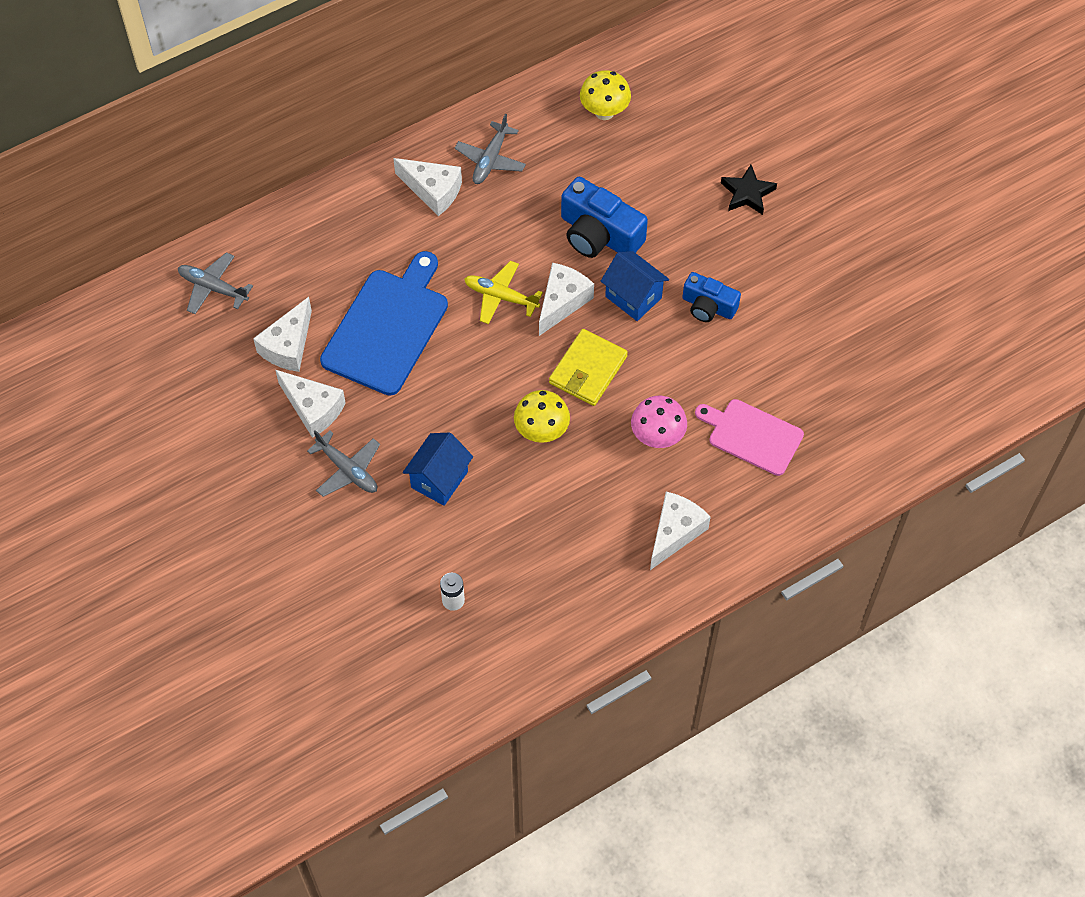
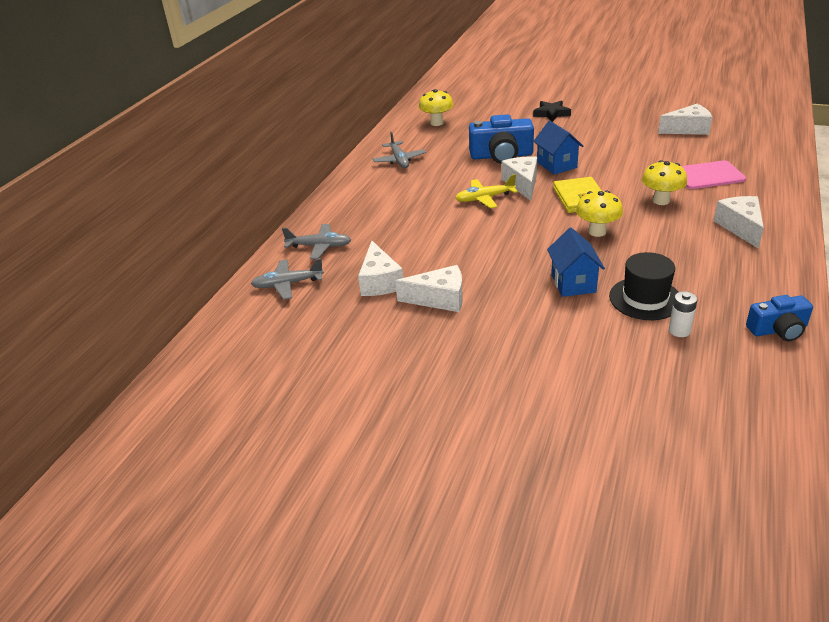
camera: 35 degrees left, 25 degrees down
(348, 470) = (507, 313): grey plane -> grey plane (319, 246)
(388, 327) = (435, 241): blue cutting board -> none
(433, 191) = (382, 183): white cheese -> white cheese (688, 129)
(473, 545) = (645, 298): none -> black hat
(633, 297) = (557, 165): blue house -> blue house turned 60 degrees clockwise
(657, 437) = (661, 201): pink mushroom -> yellow mushroom
(708, 306) = (599, 150): blue camera -> blue camera (778, 330)

